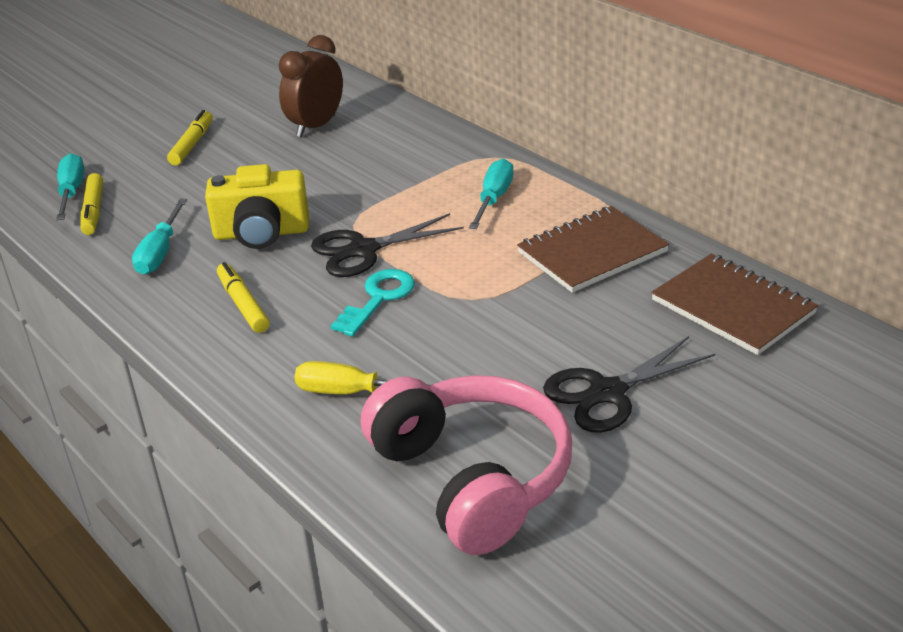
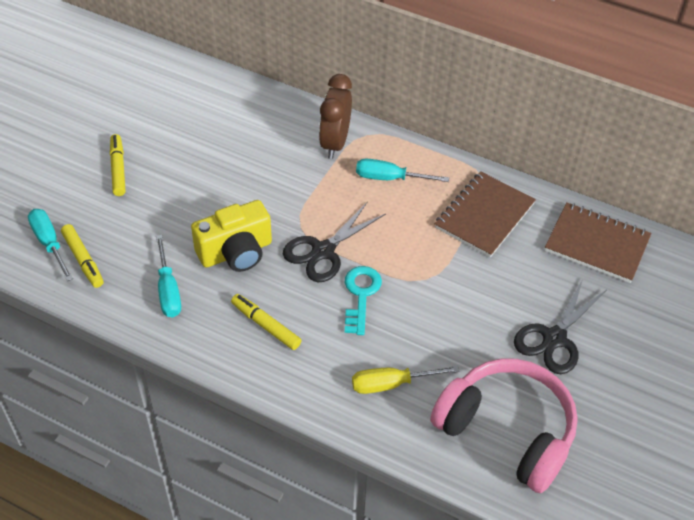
camera: 25 degrees left, 15 degrees up
(316, 126) = (209, 128): brown clock -> brown clock (335, 143)
(493, 198) = (389, 178): turquoise screwdriver -> turquoise screwdriver turned 75 degrees counterclockwise

